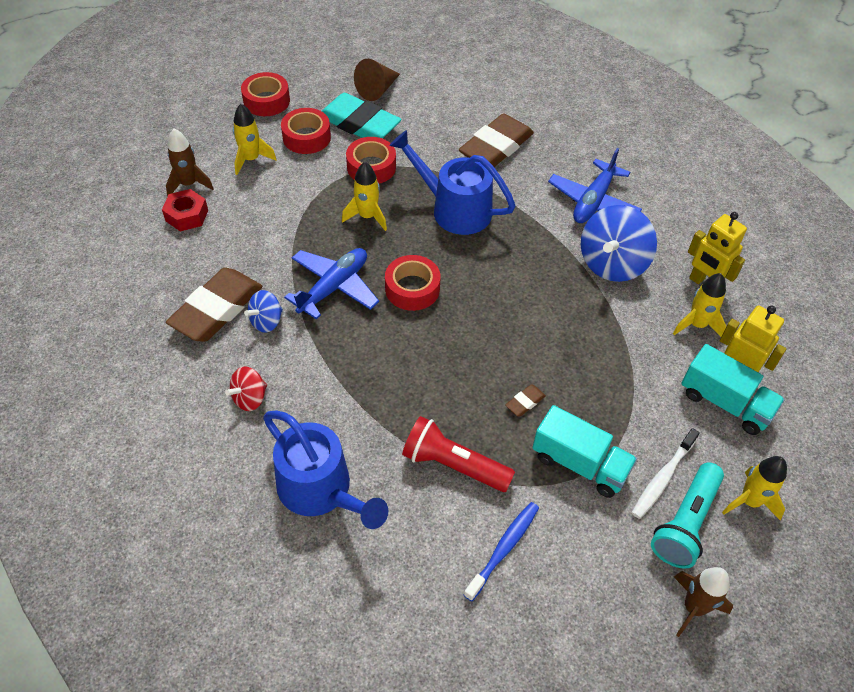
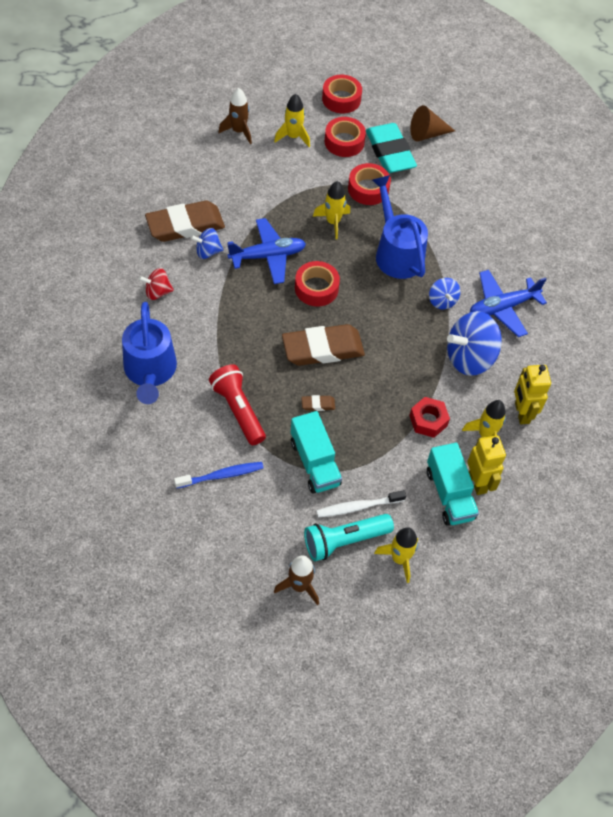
camera: 35 degrees right, 5 degrees up
(187, 215) = (219, 152): red nut -> red nut (428, 420)
(496, 147) = (471, 226): brown eraser -> brown eraser (322, 349)
(538, 228) = (442, 301): none -> blue spinning top

